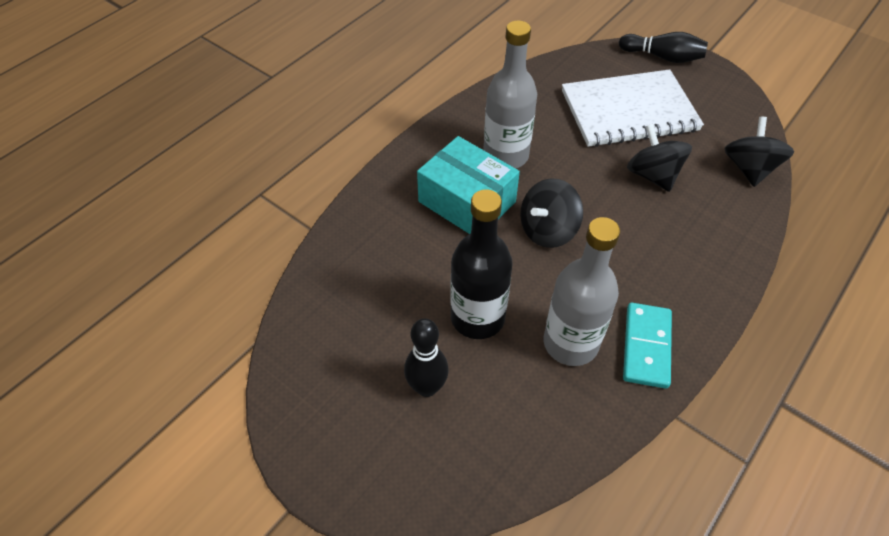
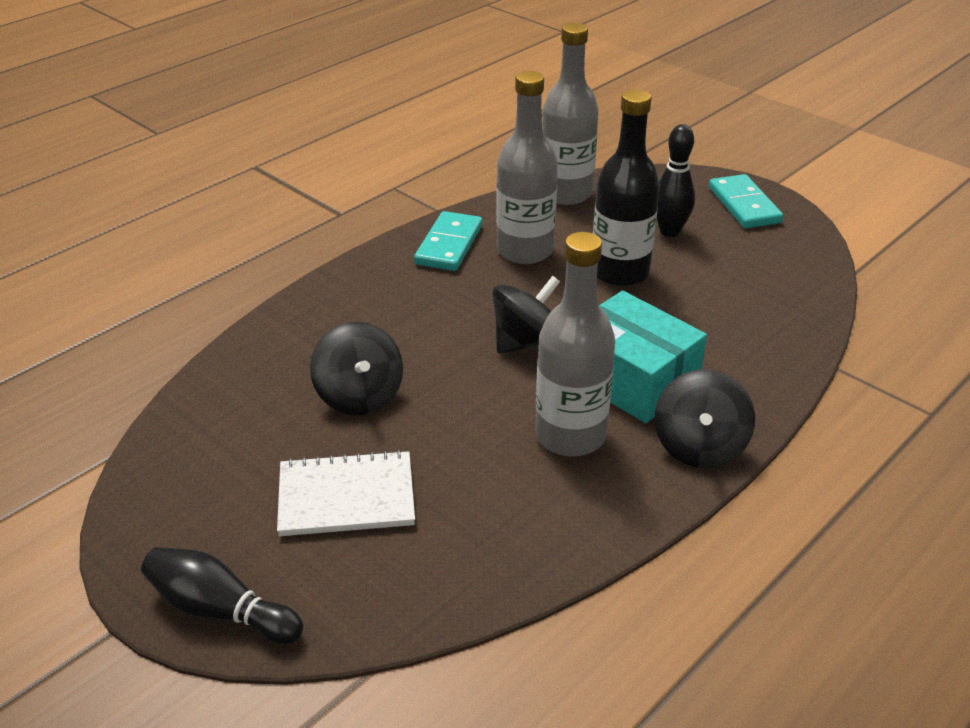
camera: 175 degrees left, 15 degrees down
(339, 445) = (744, 205): none -> turquoise domino
(543, 454) = (566, 193): none -> grey bottle
(629, 111) = (346, 496): white notebook -> white notebook, size x0.65
(749, 169) = (215, 396): black spinning top -> black spinning top (699, 446)

